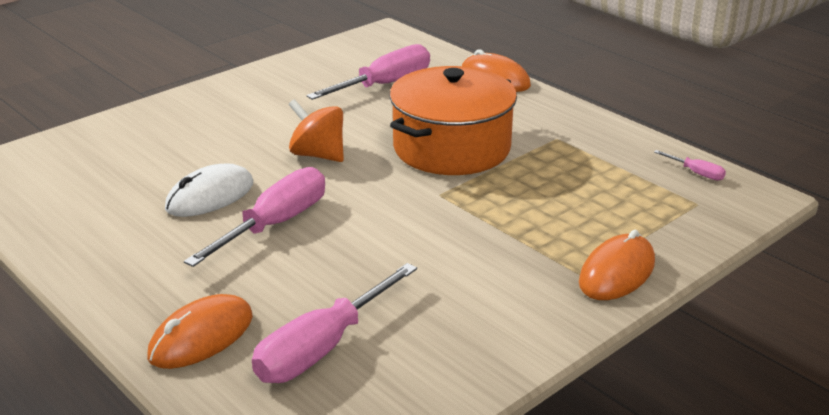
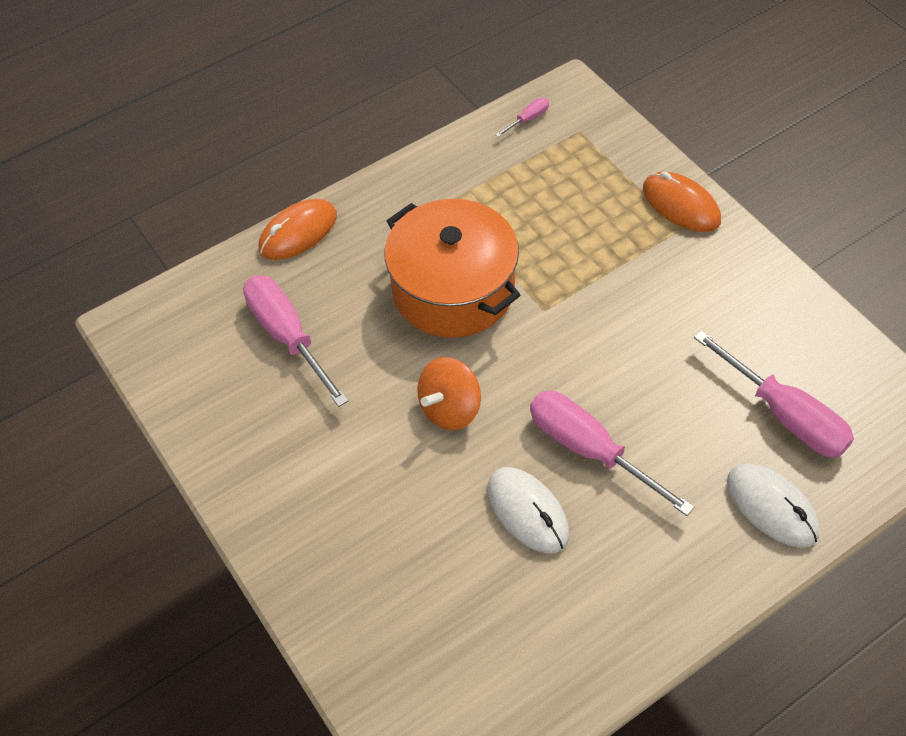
camera: 80 degrees left, 25 degrees up
(201, 337) = (772, 507): orange mouse -> white mouse

